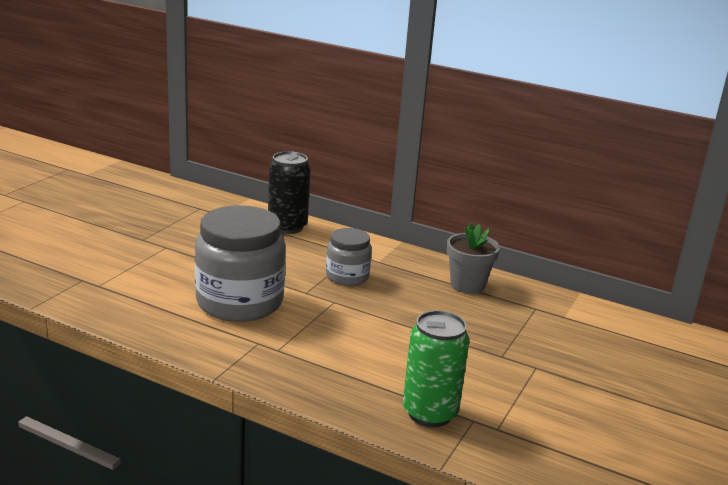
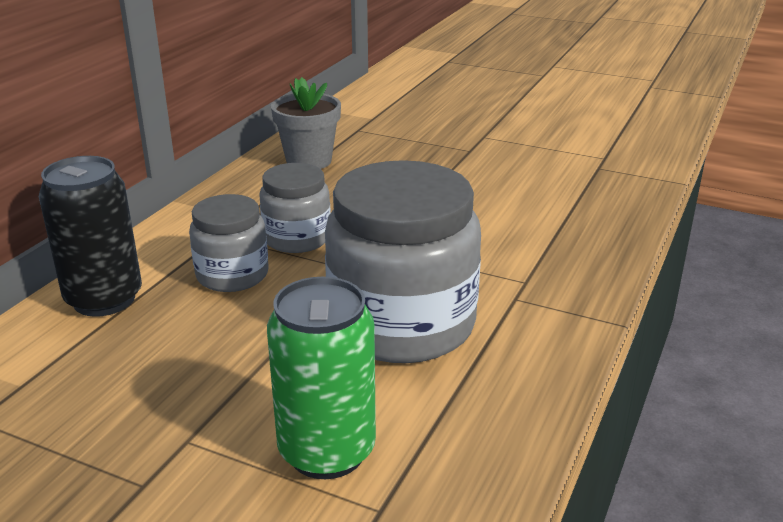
camera: 90 degrees left, 5 degrees up
(305, 257) = (232, 275): none -> grey jar
(430, 413) = (602, 187): green can -> green can (327, 451)

